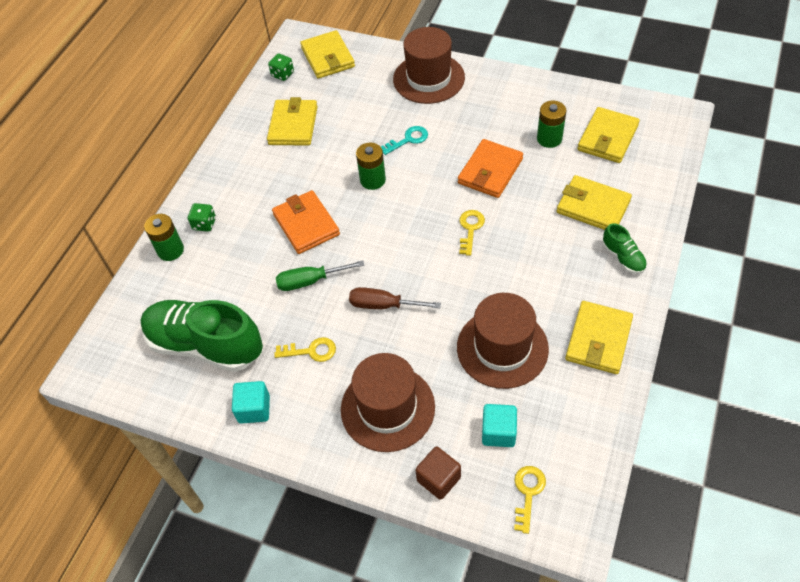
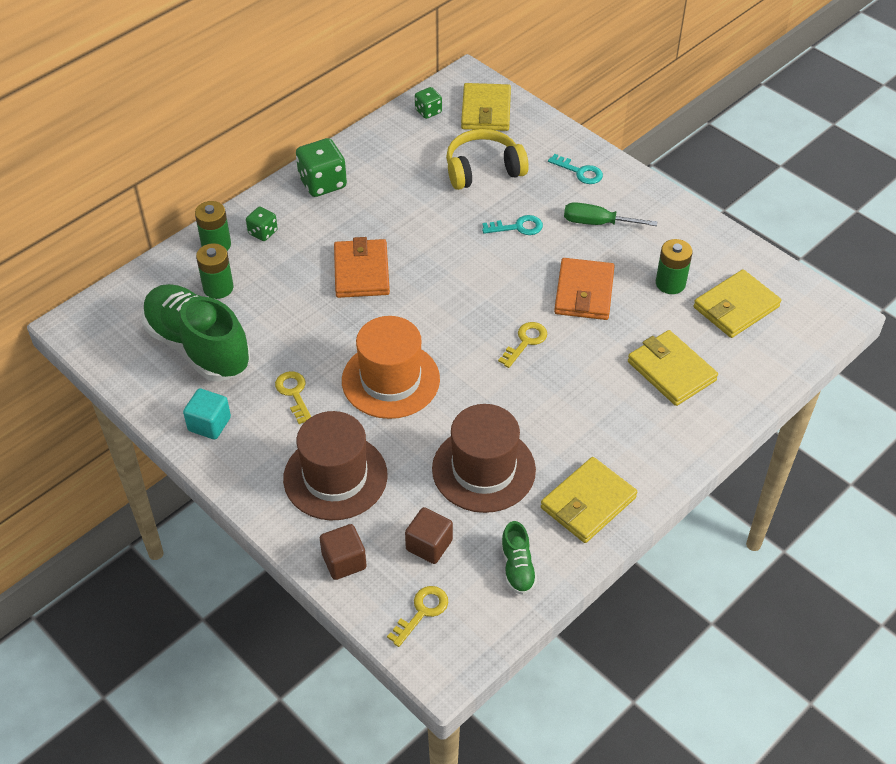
camera: 20 degrees right, 5 degrees down
(231, 164) = (322, 183): none -> green dice
(293, 125) = (407, 168): yellow wallet -> none
(310, 281) = (332, 328): green screwdriver -> green screwdriver (597, 223)
(311, 351) = (294, 394): yellow key -> yellow key turned 135 degrees counterclockwise
(354, 104) = (483, 169): none -> yellow headphones
(373, 180) = (455, 254): green battery -> green battery (218, 288)
(383, 305) = (390, 380): brown screwdriver -> orange hat
(429, 78) = (580, 172): brown hat -> turquoise key
(490, 171) = (584, 292): orange wallet -> orange wallet turned 45 degrees counterclockwise
(498, 432) = (429, 545): turquoise cube -> brown cube
(623, 257) = (669, 434): green shoe -> green shoe (517, 568)

